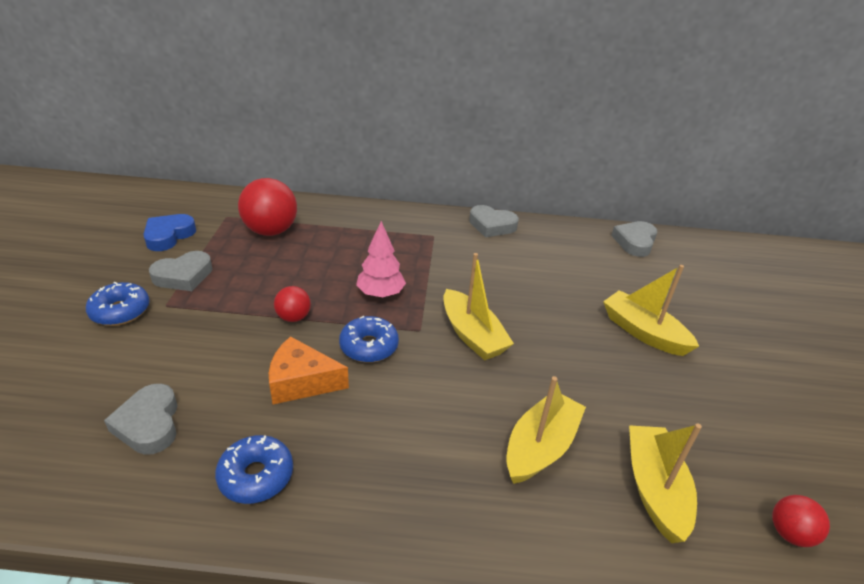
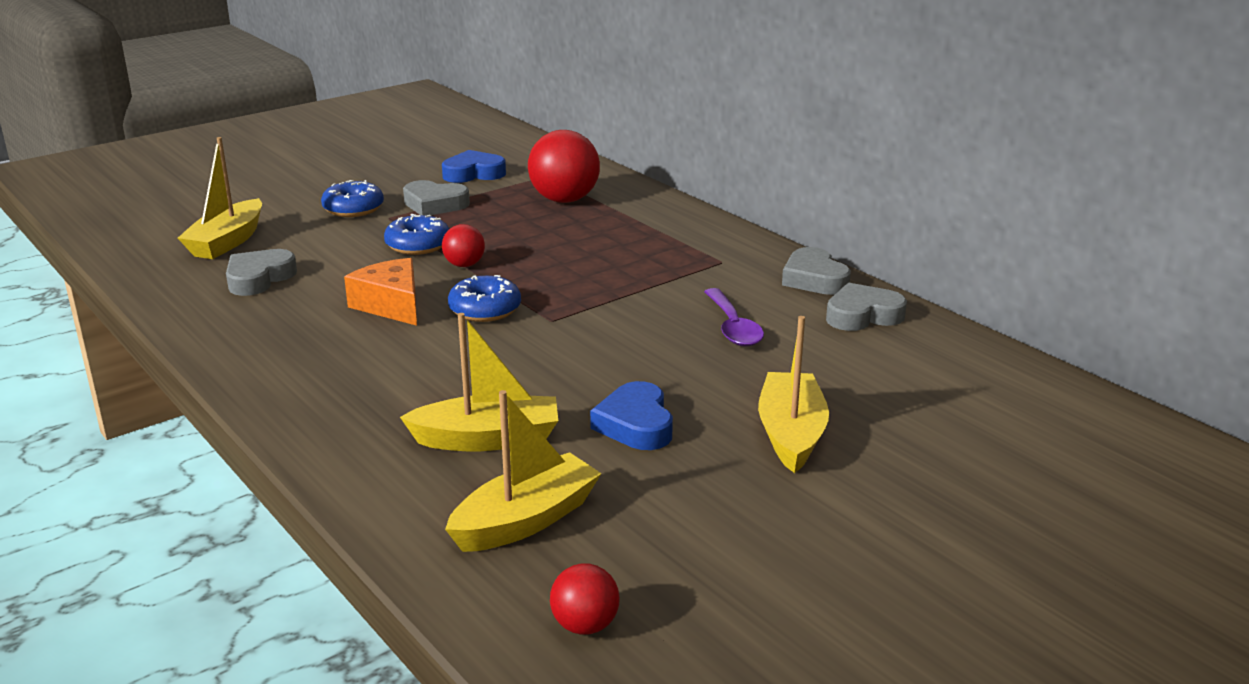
camera: 50 degrees right, 10 degrees down
(256, 476) = (266, 337): blue donut -> blue donut (418, 245)
(380, 294) = (570, 281): pink tree -> none
(472, 335) = (593, 346): yellow boat -> yellow boat (227, 242)
(511, 278) = (733, 327): none -> purple spoon
(582, 376) = (635, 424): none -> blue heart
(635, 242) = (989, 367): grey heart -> grey heart (862, 315)

